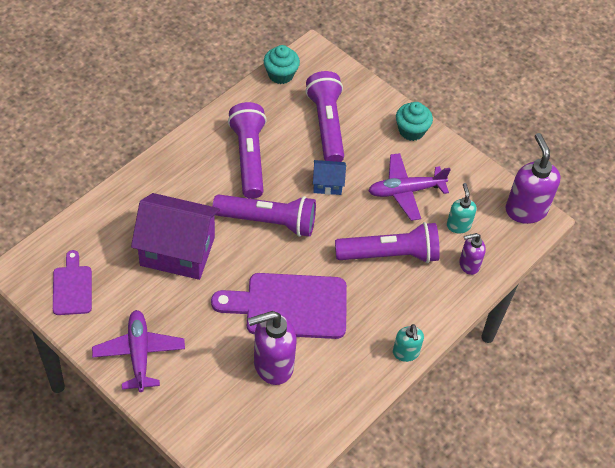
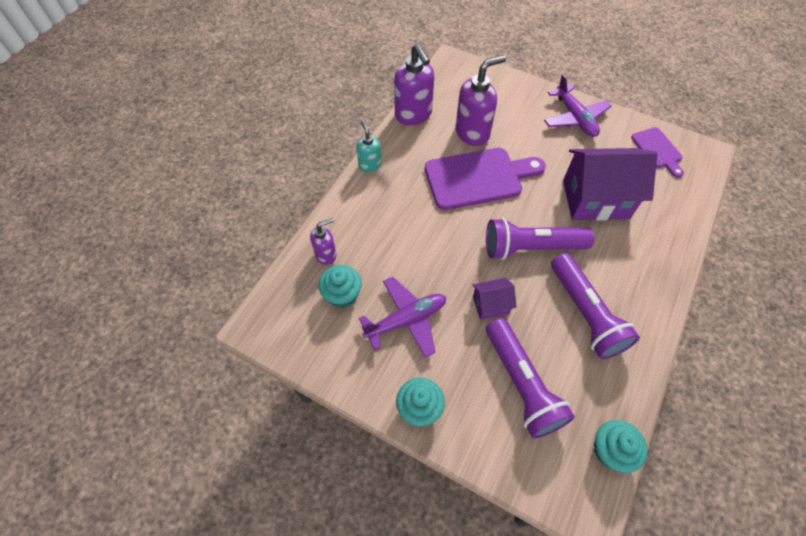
camera: 170 degrees right, 5 degrees up
(327, 184) = (491, 305): blue house -> purple house
(390, 254) = (405, 245): purple flashlight -> none
(458, 225) = (342, 294): turquoise soap dispenser -> turquoise cupcake
(525, 209) = (270, 334): purple soap dispenser -> purple soap dispenser (413, 115)

